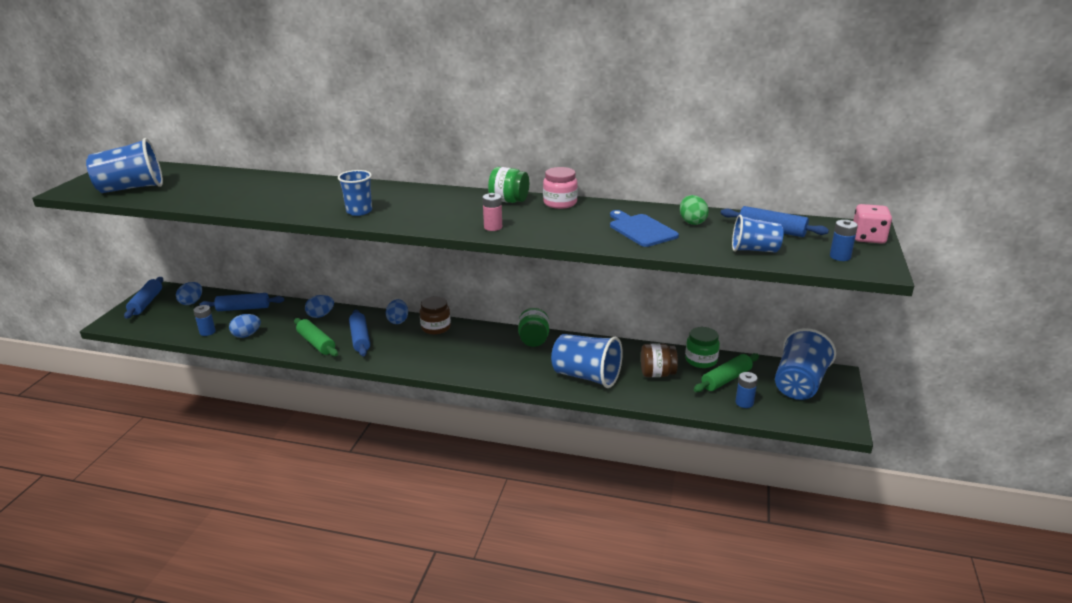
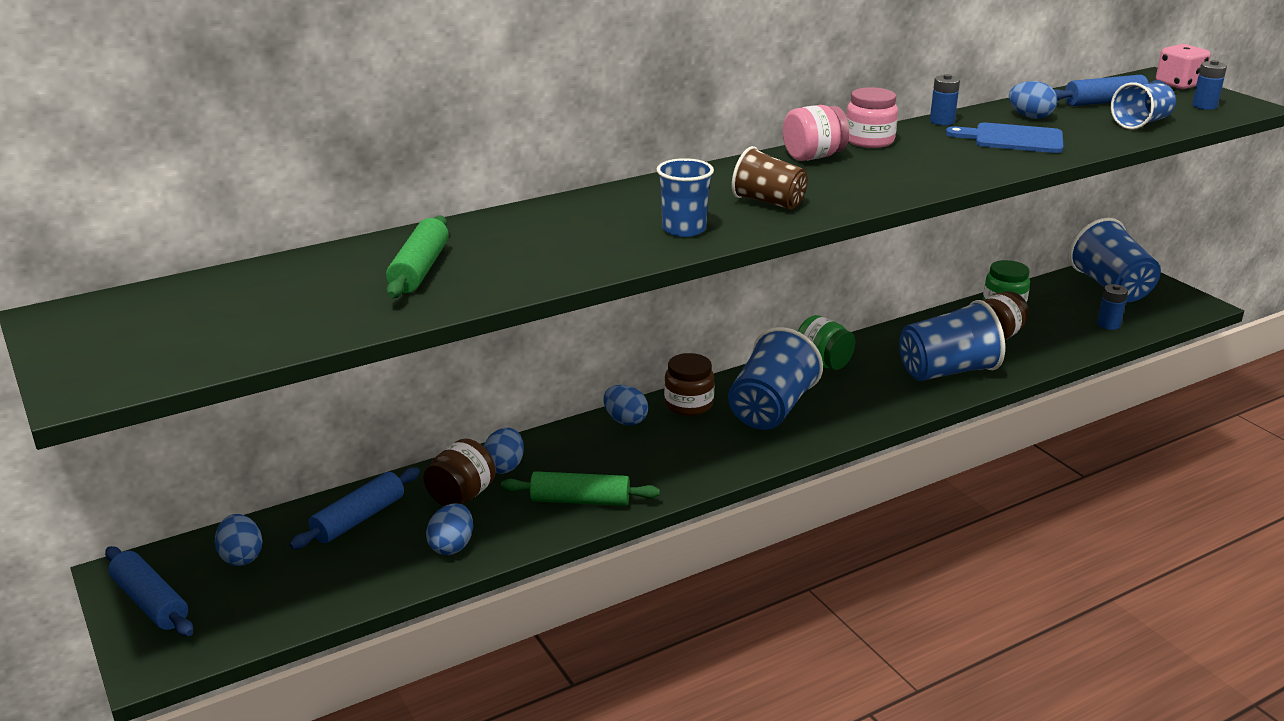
camera: 45 degrees left, 0 degrees up
(131, 188) = (212, 337): blue cup -> blue cup (771, 409)
(207, 332) = (376, 577): blue battery -> blue battery (942, 121)
(286, 318) = (461, 496): none -> brown jar
(360, 338) = (625, 464): blue rolling pin -> none
(425, 213) = (768, 202): none -> brown cup
(493, 227) = (882, 188): pink battery -> none
(509, 201) = (813, 157): green jar -> pink jar
(692, 222) = (1030, 117): green egg -> blue egg
(726, 379) = (1056, 312): green rolling pin -> green rolling pin (419, 269)

